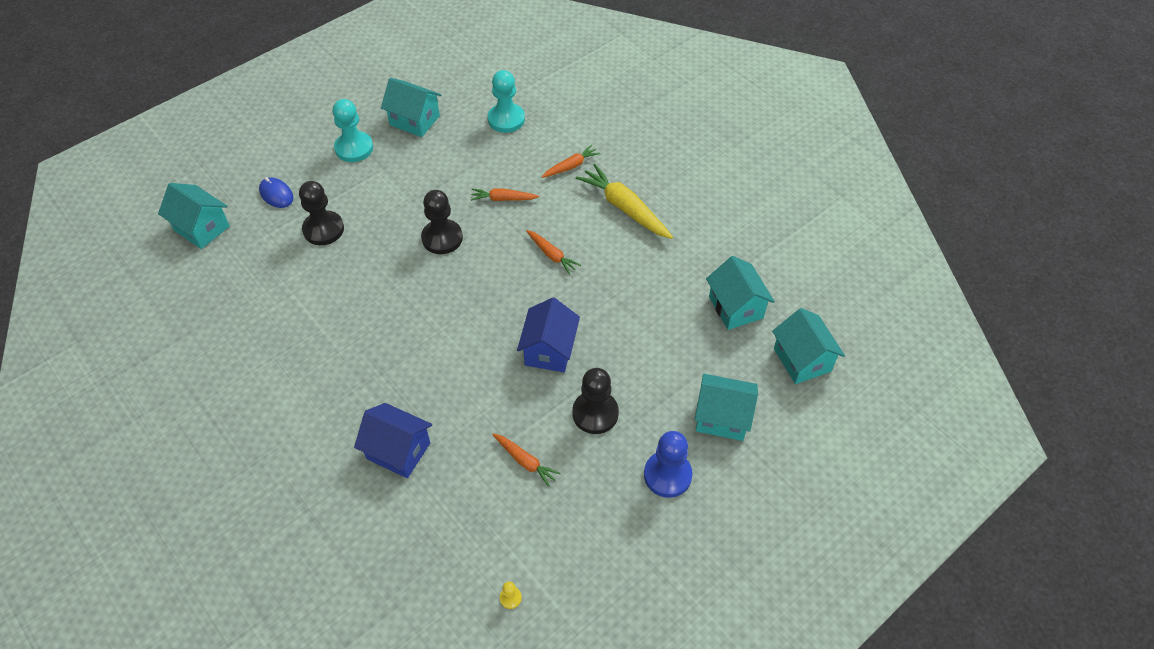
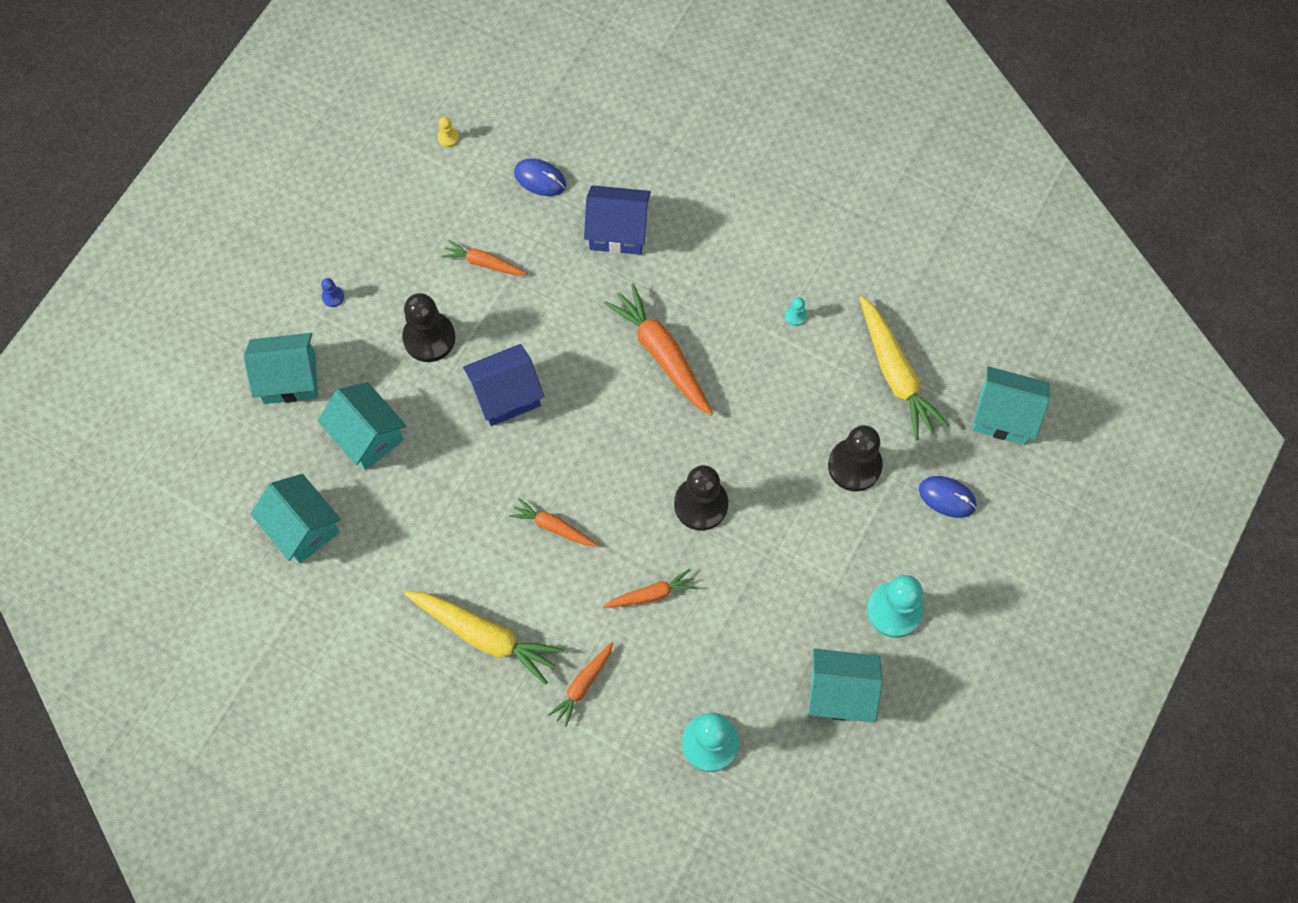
camera: 160 degrees right, 15 degrees up
(254, 275) = (895, 374): none -> yellow carrot
(297, 337) = (795, 316): none -> turquoise pawn
(415, 342) = (662, 354): none -> orange carrot
(442, 523) = (540, 179): none -> blue mouse
(549, 350) = (506, 395): blue house -> blue house turned 75 degrees clockwise
(667, 475) = (333, 297): blue pawn -> blue pawn, size x0.42
(802, 360) = (211, 481): turquoise house -> turquoise house (368, 436)

